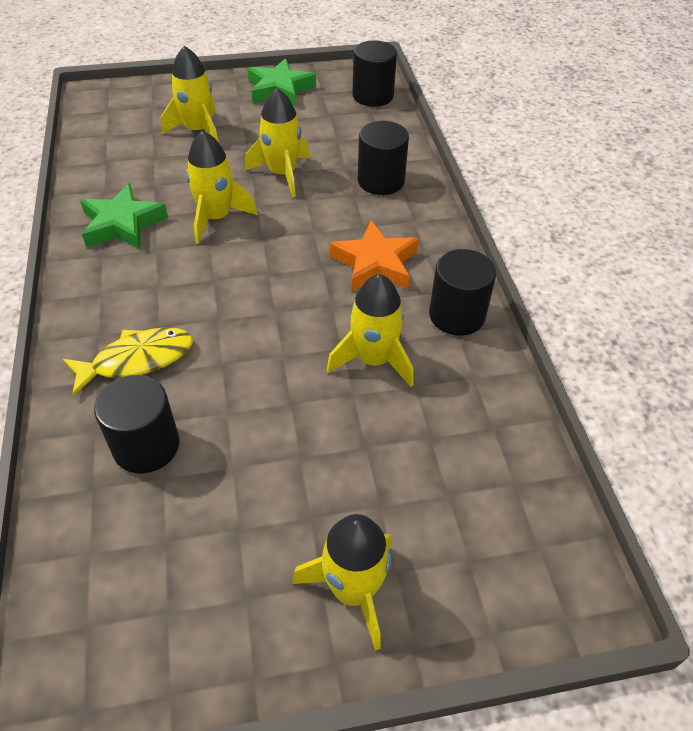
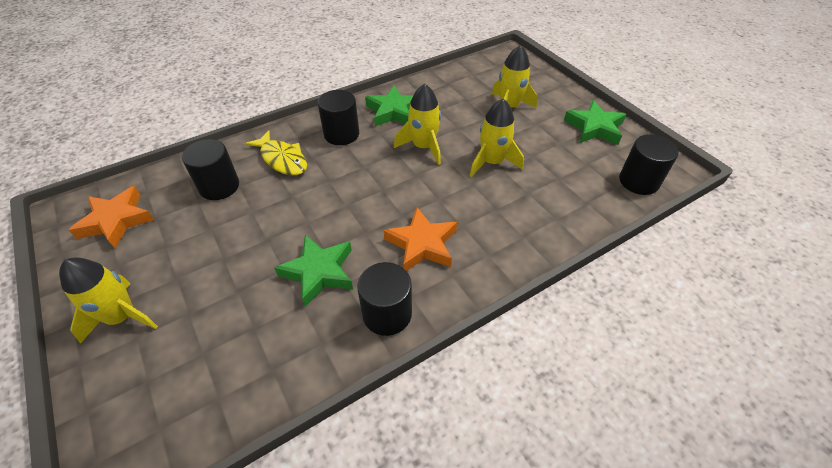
camera: 70 degrees right, 0 degrees up
(137, 602) = (116, 221): none -> orange star
(373, 360) = (319, 272): yellow rocket -> green star
(381, 181) = (524, 219): black cylinder -> black cylinder (341, 134)

